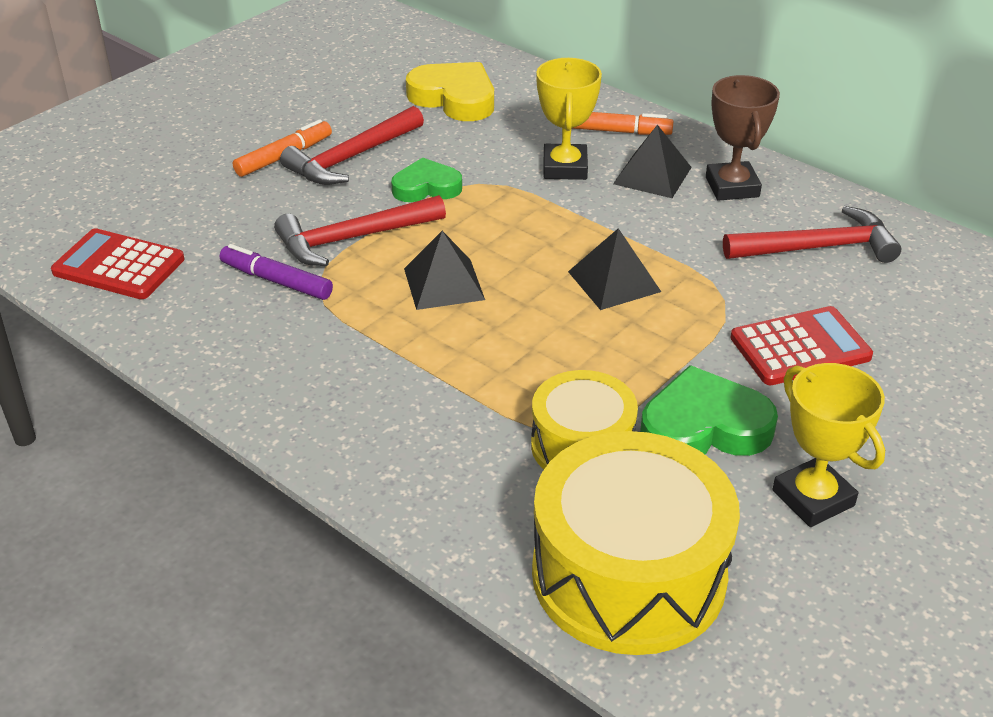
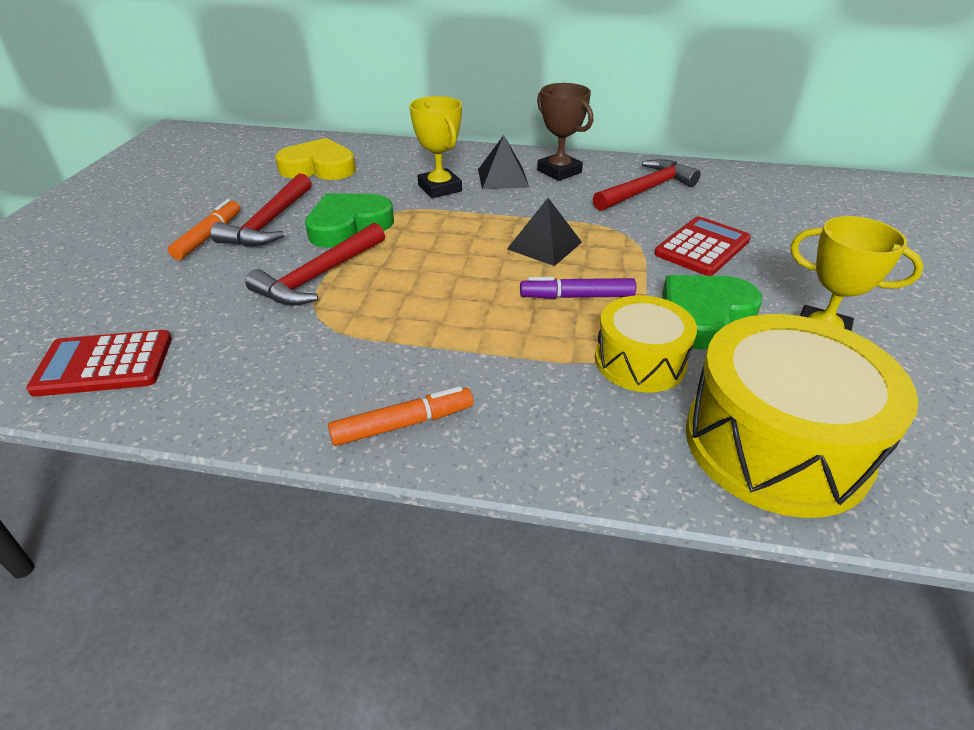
camera: 30 degrees left, 0 degrees up
(276, 281) = (277, 327): purple marker -> purple marker (577, 297)
(426, 187) = (348, 226): green heart -> green heart, size x1.52
(443, 284) = (423, 285): black pyramid -> none
(616, 131) = (453, 160): orange marker -> orange marker (402, 424)

